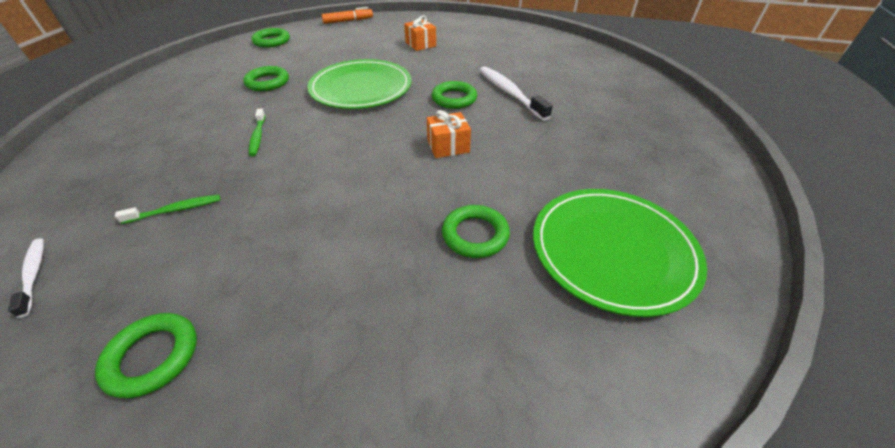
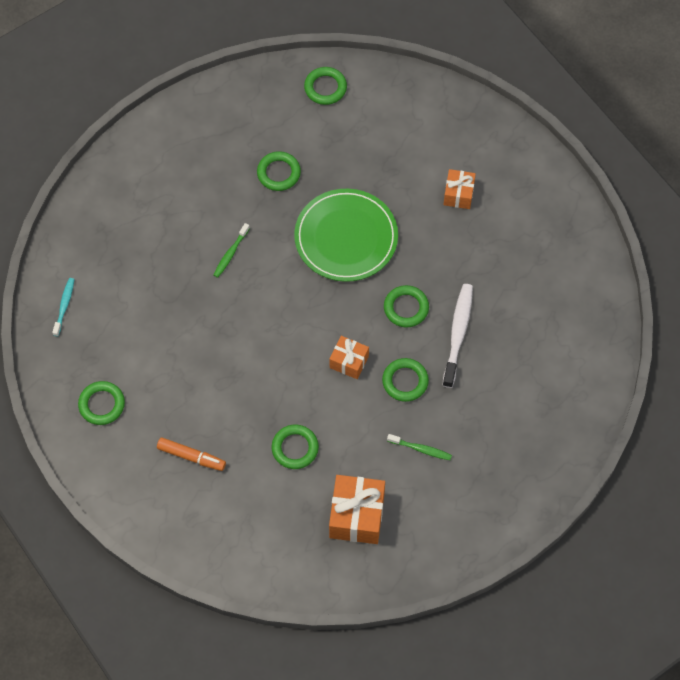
camera: 40 degrees right, 20 degrees up
(34, 274) = (64, 306): white toothbrush -> turquoise toothbrush
(176, 210) = (148, 301): green toothbrush -> green toothbrush (421, 449)
(348, 21) = (428, 88): orange marker -> orange marker (191, 456)
(510, 133) = (405, 381): none -> green ring
(612, 250) = (357, 516): green plate -> orange gift

